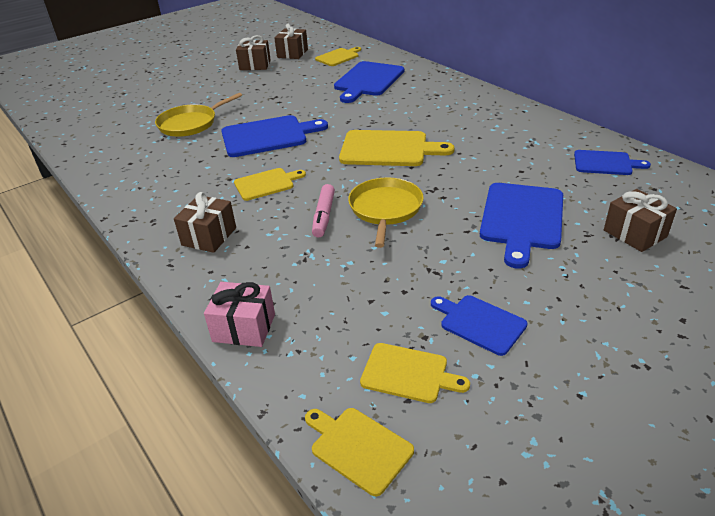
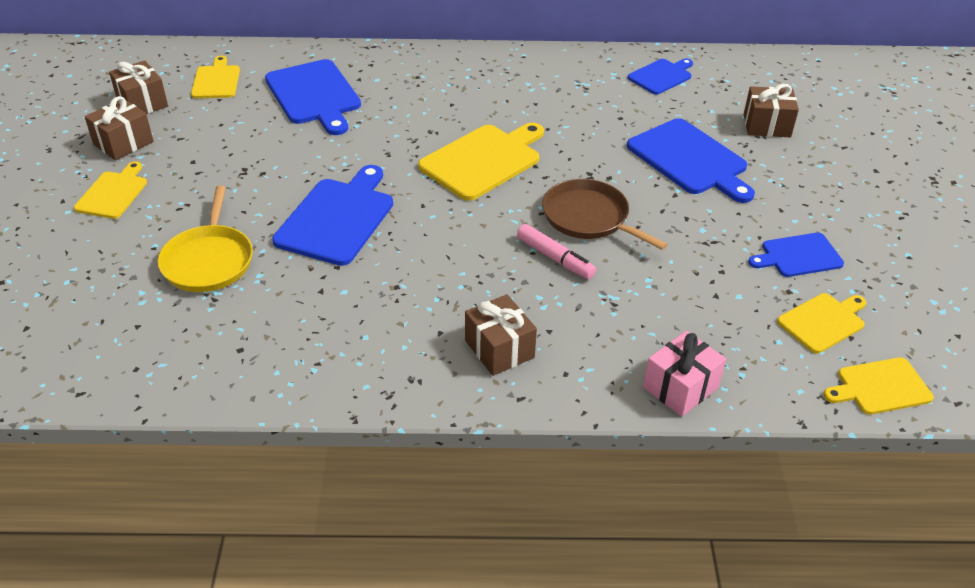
camera: 55 degrees left, 5 degrees up
(266, 184) = (444, 266): yellow cutting board -> yellow cutting board (113, 193)
(385, 209) = (589, 218): yellow pan -> brown pan

